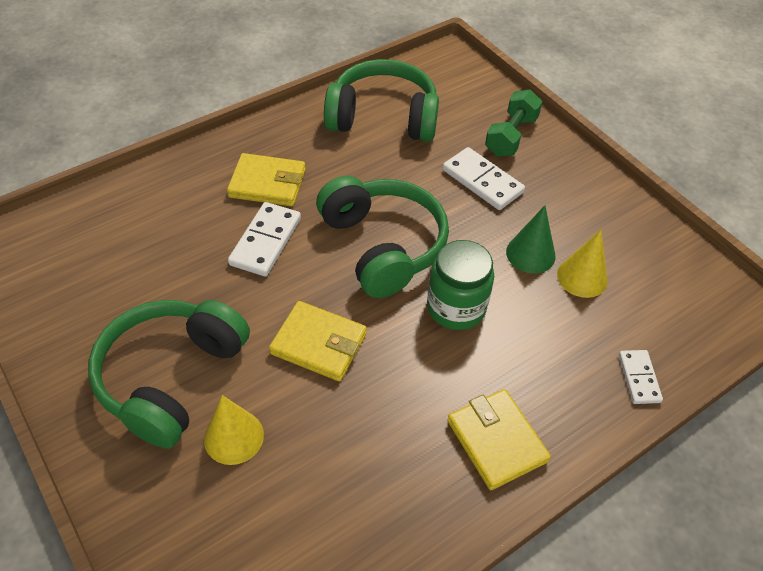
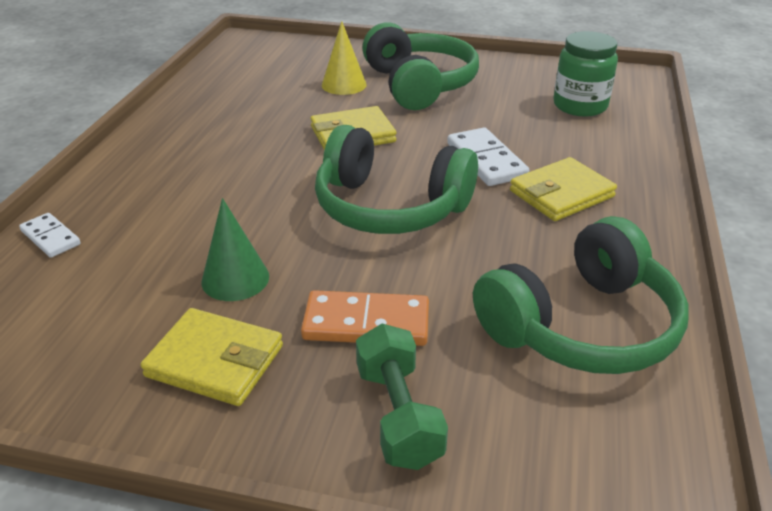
camera: 140 degrees right, 15 degrees down
(456, 307) = (270, 201): green jar -> green jar (580, 106)
(482, 181) = (366, 323): white domino -> orange domino
(496, 441) = (163, 152): yellow wallet -> yellow wallet (215, 361)
(582, 277) = (158, 288): yellow cone -> none

